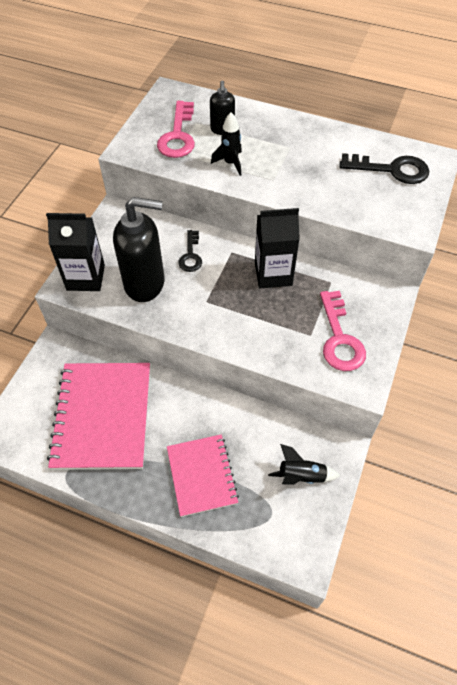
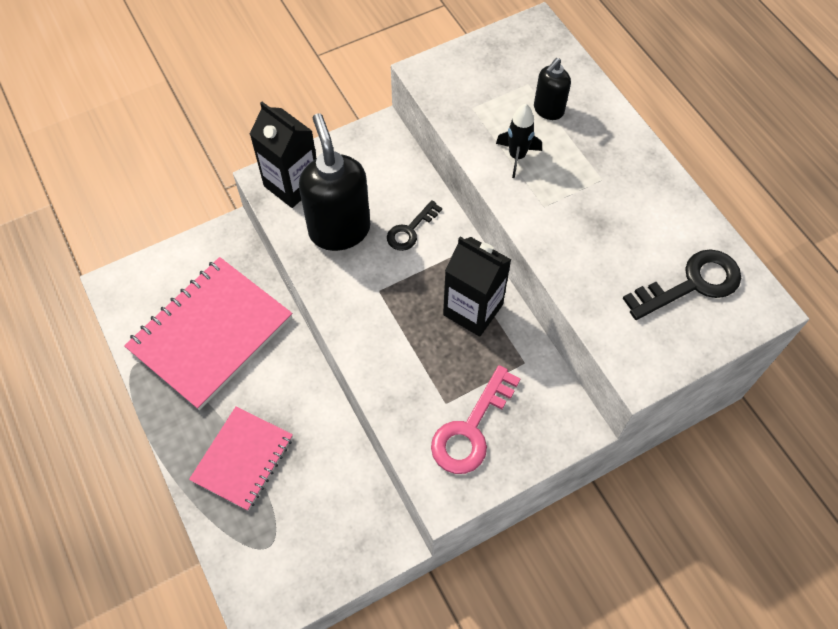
camera: 40 degrees right, 5 degrees up
(145, 284) = (339, 230): black soap dispenser -> black soap dispenser turned 150 degrees counterclockwise
(178, 136) = (493, 88): pink key -> none
(301, 476) = (329, 535): black rocket -> none
(392, 170) = (692, 284): black key -> black key turned 75 degrees counterclockwise

